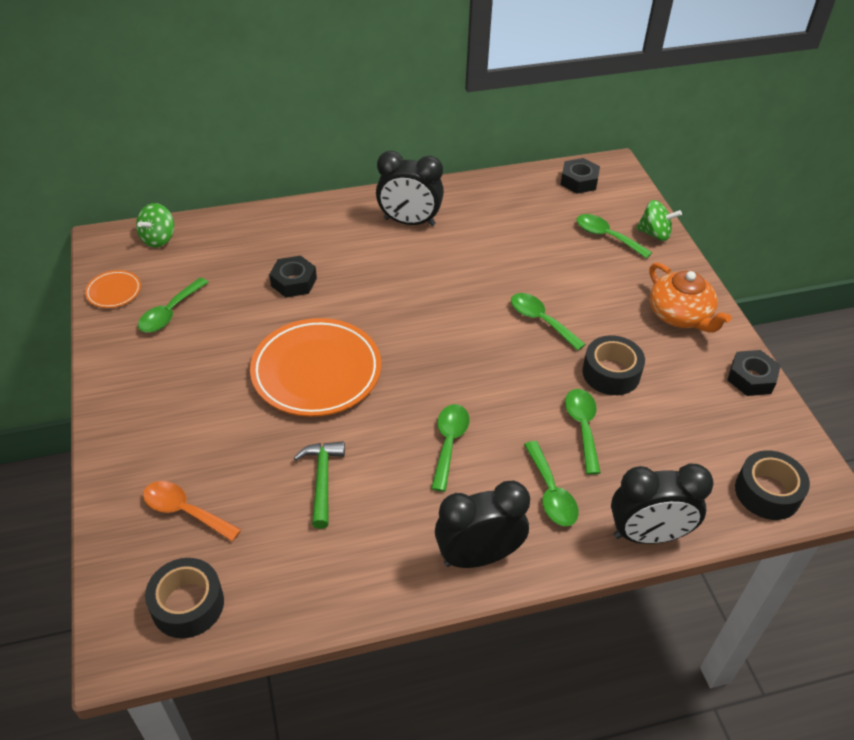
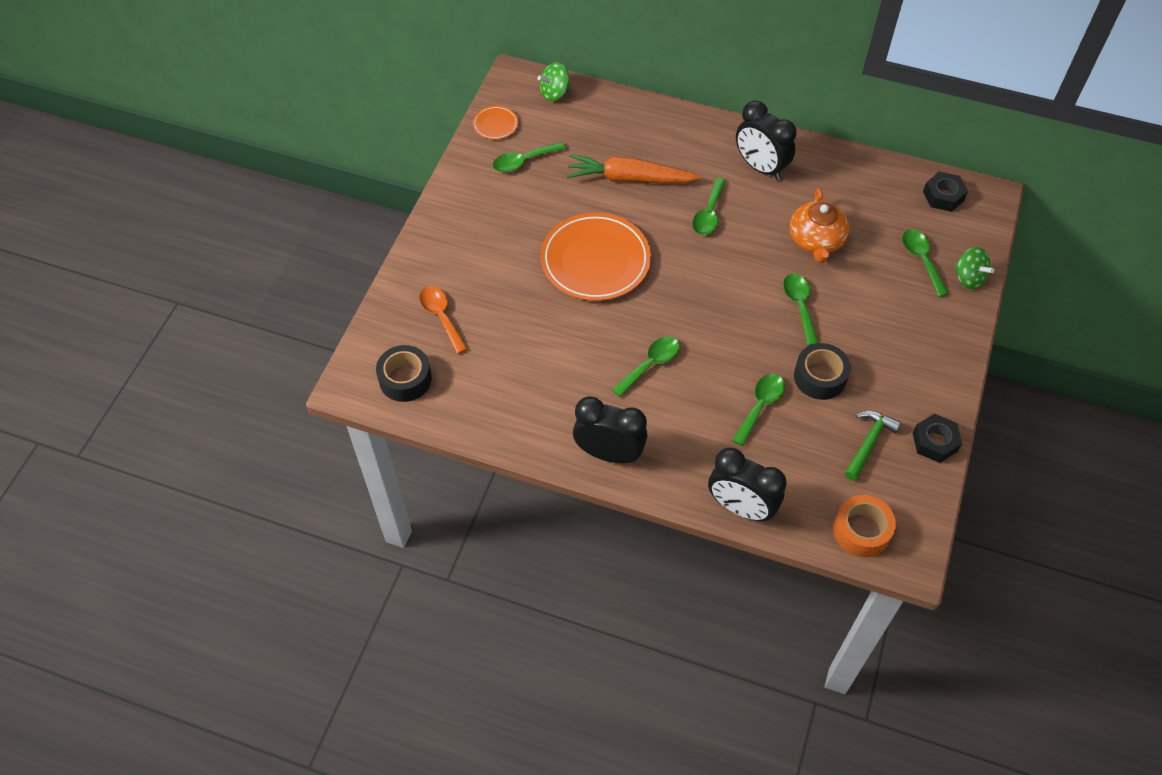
camera: 35 degrees right, 10 degrees up
(294, 282) = (630, 178): black nut -> orange carrot
(322, 480) = (543, 344): green hammer -> green hammer (868, 443)
(551, 493) = (695, 440): green spoon -> green spoon (708, 214)
(680, 315) = (923, 360): orange teapot -> orange teapot (816, 240)
(767, 492) = (861, 531): black tape -> orange tape

